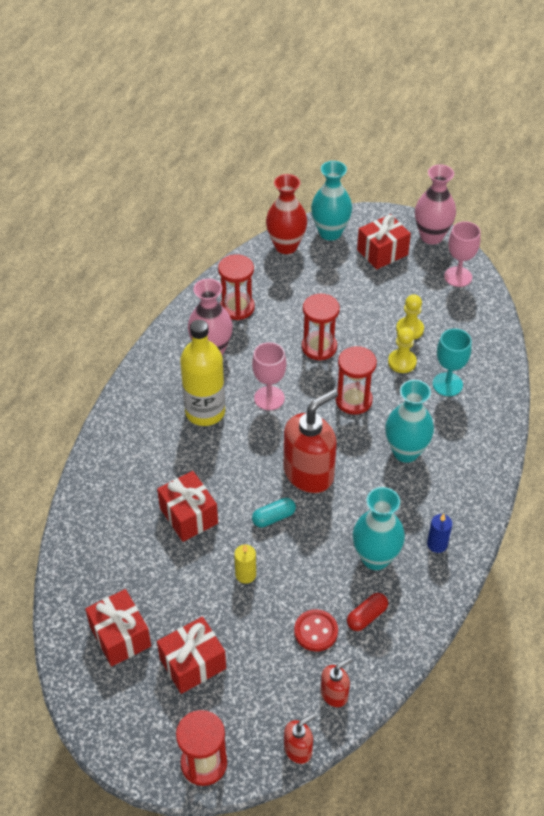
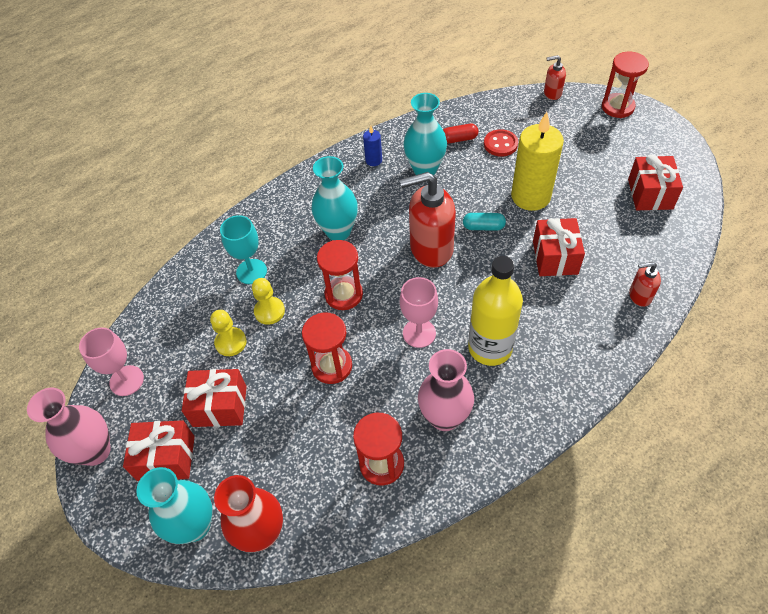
camera: 145 degrees left, 5 degrees up
(192, 663) = (600, 158): red gift -> red gift (220, 406)
(245, 574) = (530, 196): yellow candle -> yellow candle, size x2.21
(334, 694) = (511, 109): red soap dispenser -> red soap dispenser (639, 296)

